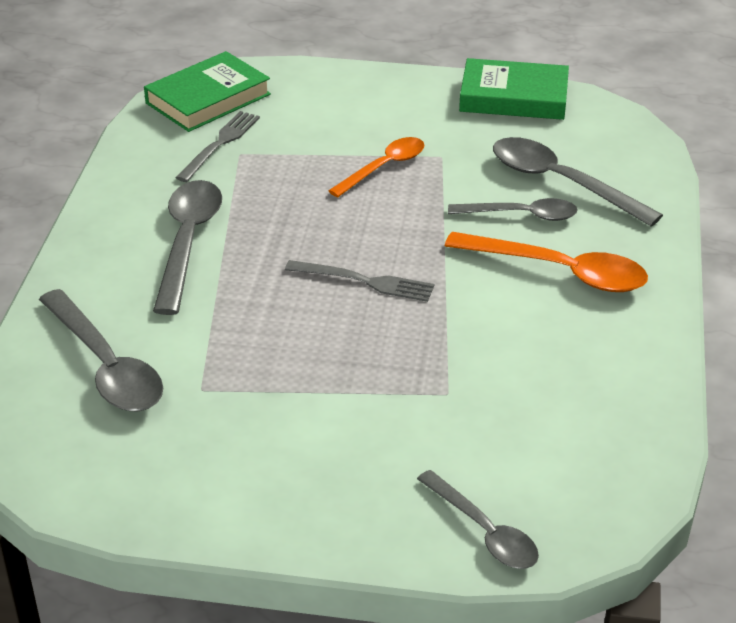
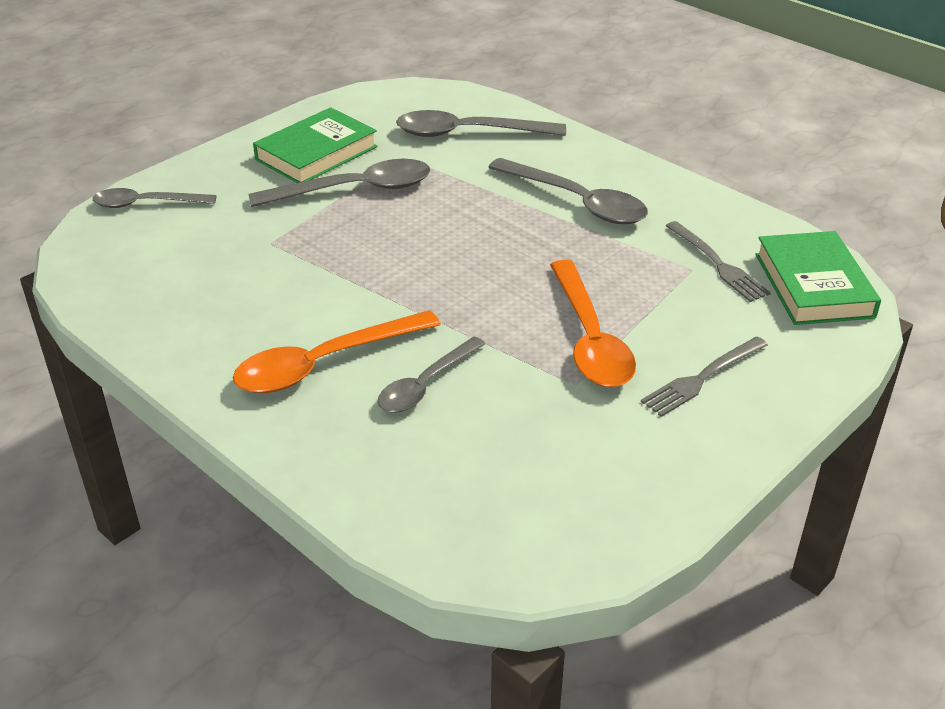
camera: 125 degrees right, 0 degrees up
(366, 281) = (433, 260): grey fork -> grey fork (701, 379)
(384, 167) = (589, 338): orange spoon -> orange spoon, size x1.54
(513, 97) = (649, 500): green book -> green book (316, 153)
(561, 183) = (447, 441): grey spoon -> grey spoon (354, 190)

